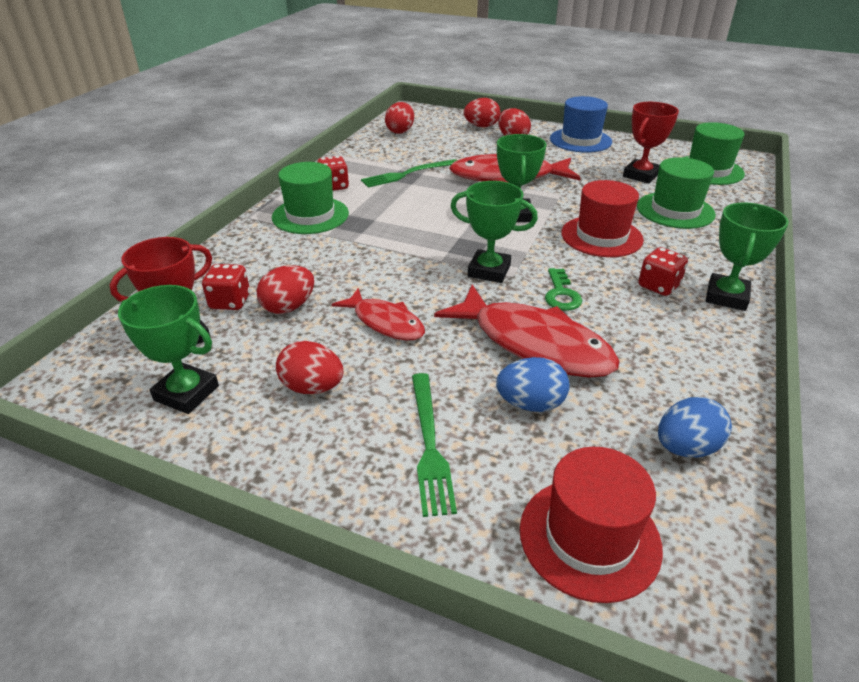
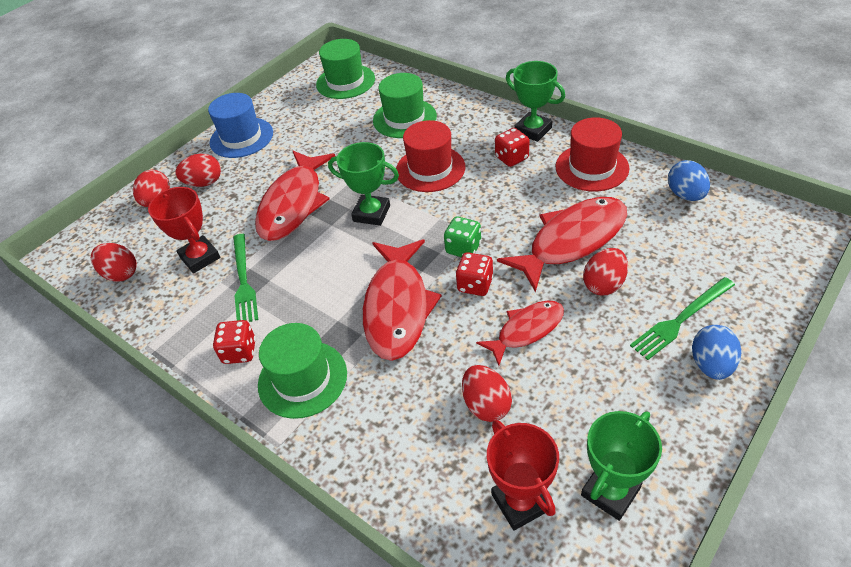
camera: 70 degrees left, 10 degrees up
(230, 302) = (464, 459): red dice -> red dice (475, 285)
(312, 387) = (611, 389): red egg -> red egg (604, 284)
(397, 245) = (397, 307): none -> red fish
(429, 445) = (681, 319): green fork -> green fork turned 135 degrees clockwise
(489, 271) = (463, 248): green trophy -> green dice
(530, 404) = (641, 257): blue egg -> blue egg (711, 364)
(561, 294) = (510, 212): green key -> none
(589, 537) = (759, 255): red hat -> red hat (592, 167)
(640, 175) = (335, 120): red trophy -> red trophy (200, 257)

